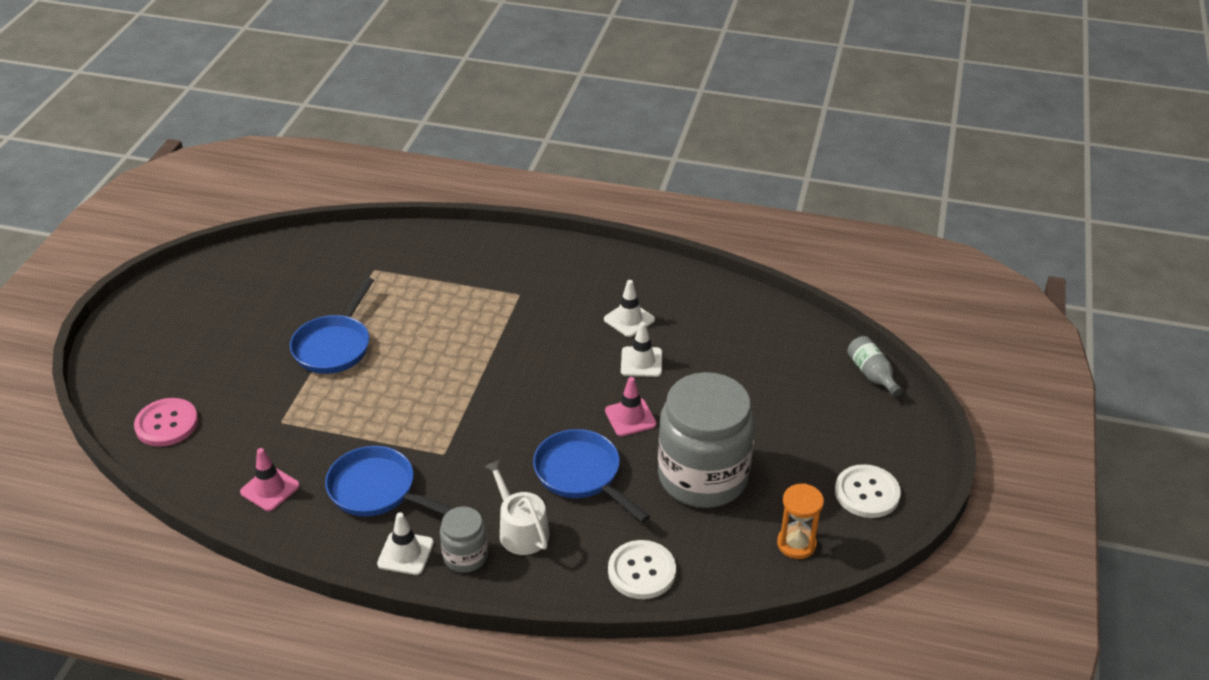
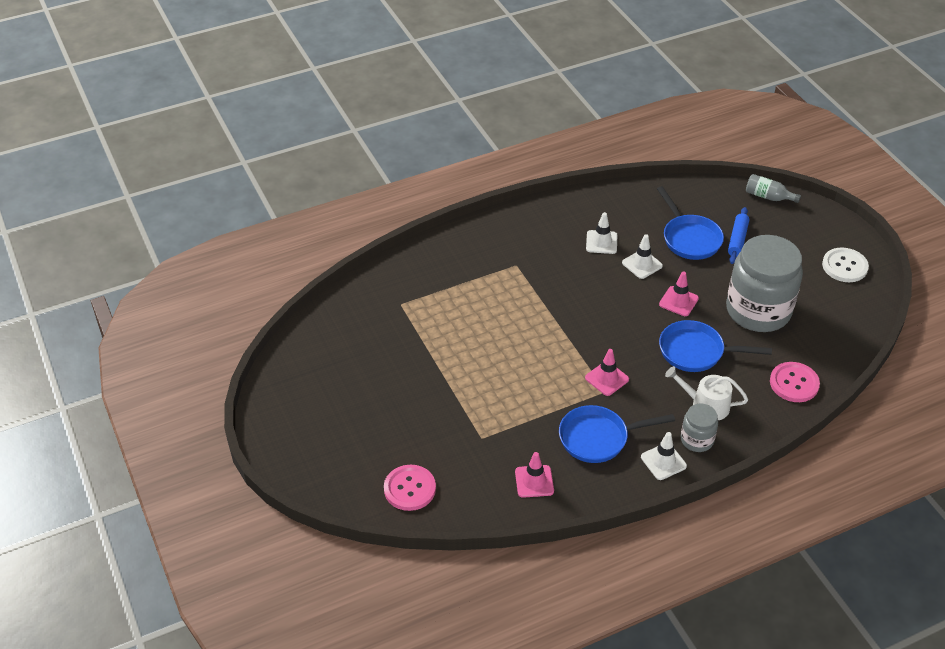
camera: 40 degrees left, 5 degrees up
(334, 346) = (447, 369): blue pan -> blue pan (689, 238)
(460, 443) = (607, 379): none -> pink traffic cone
(641, 571) = (794, 383): white button -> pink button
(777, 396) = (737, 240): none -> blue rolling pin
(796, 544) = (846, 316): orange hourglass -> none

